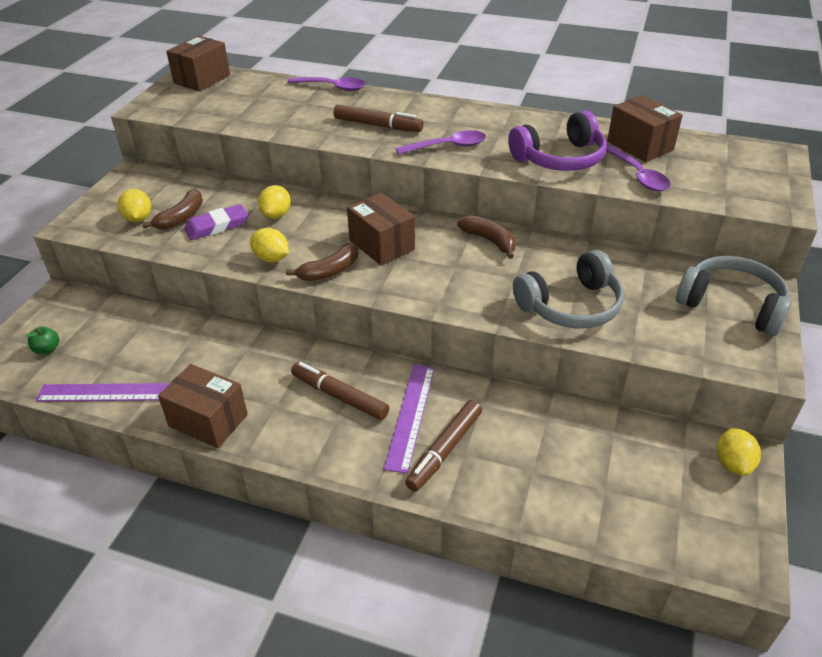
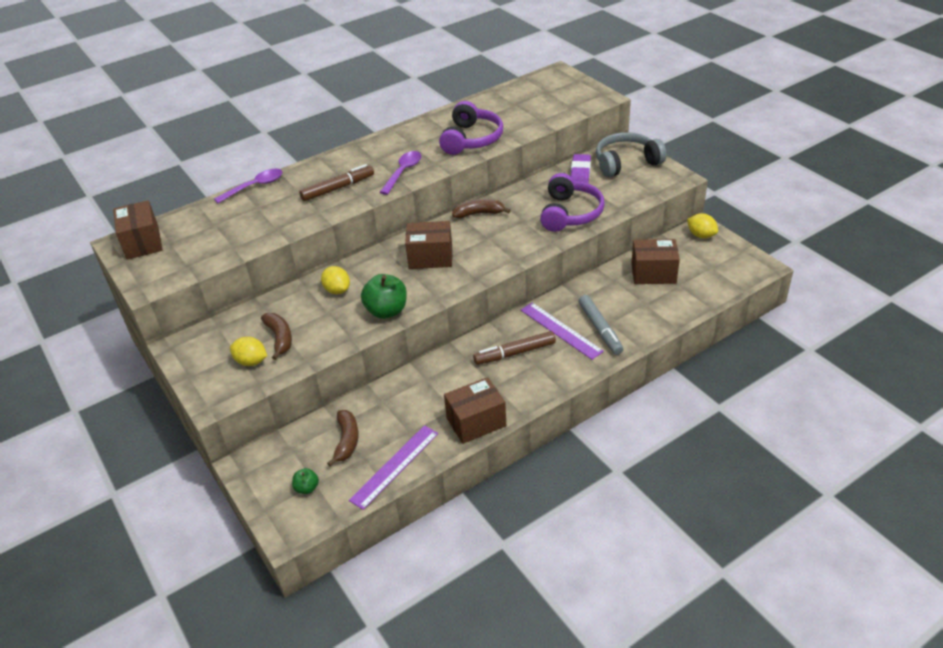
camera: 50 degrees left, 0 degrees up
(217, 226) = (314, 323): purple eraser -> purple eraser (580, 173)
(271, 258) = (386, 311): yellow lemon -> green apple
(330, 271) = (432, 290): brown banana -> brown banana (347, 441)
(445, 450) = (600, 328): brown marker -> grey marker
(571, 306) = (570, 213): grey headphones -> purple headphones
(638, 175) = (522, 123): purple spoon -> none
(640, 146) = (494, 107): brown box -> brown box (653, 273)

